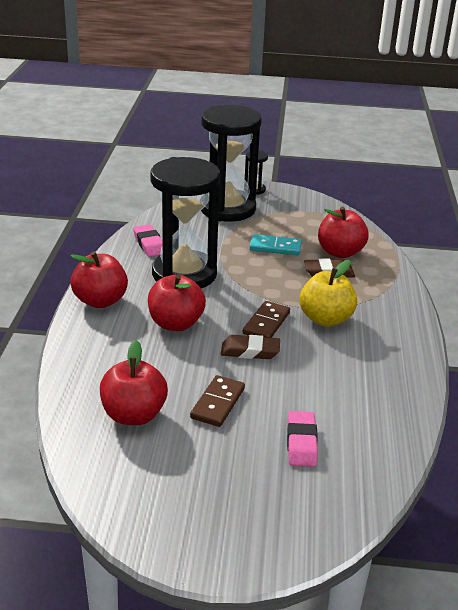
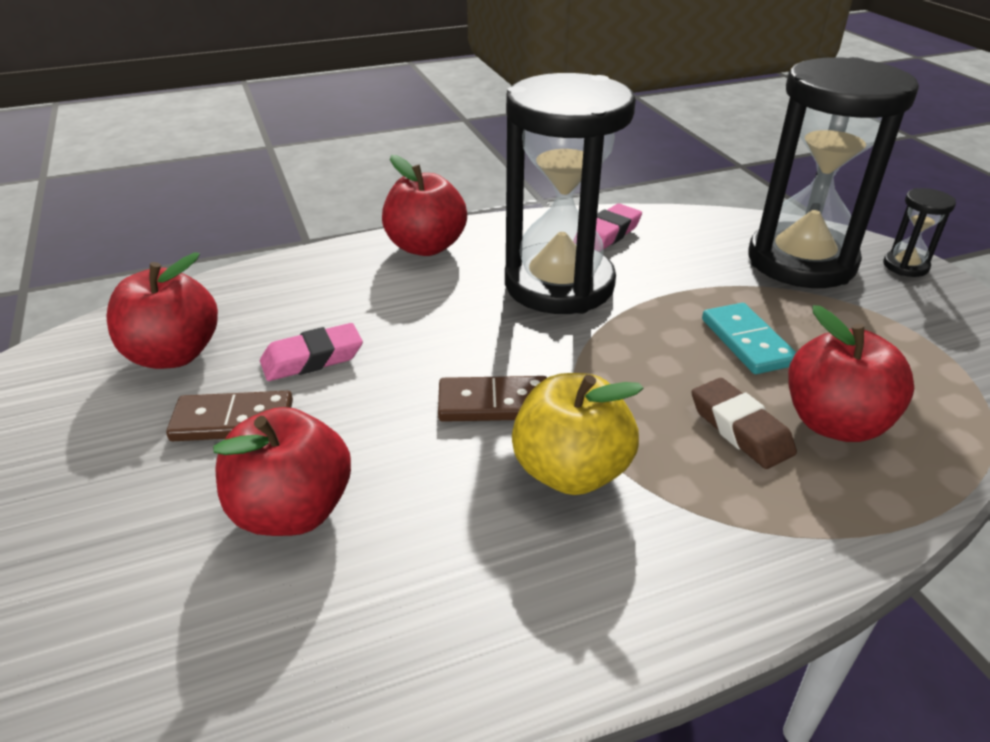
camera: 65 degrees right, 5 degrees up
(176, 324) = (419, 318): red apple -> red apple (292, 511)
(250, 351) = (396, 411): brown eraser -> none
(301, 443) = (154, 551): pink eraser -> pink eraser (312, 359)

